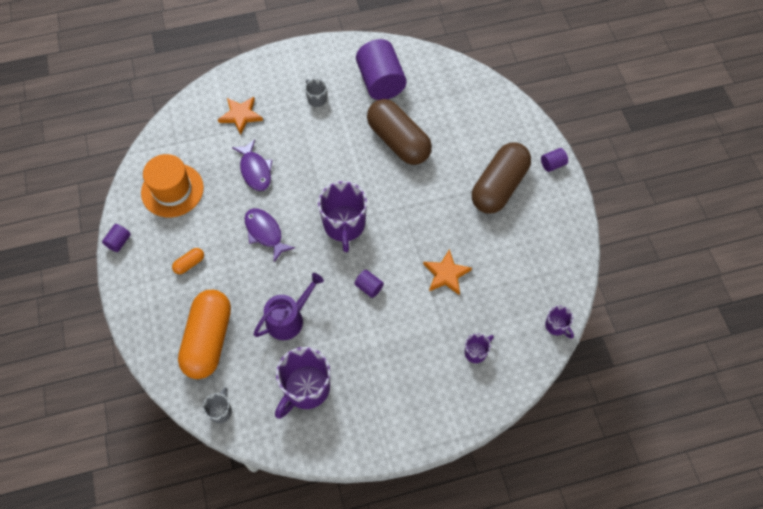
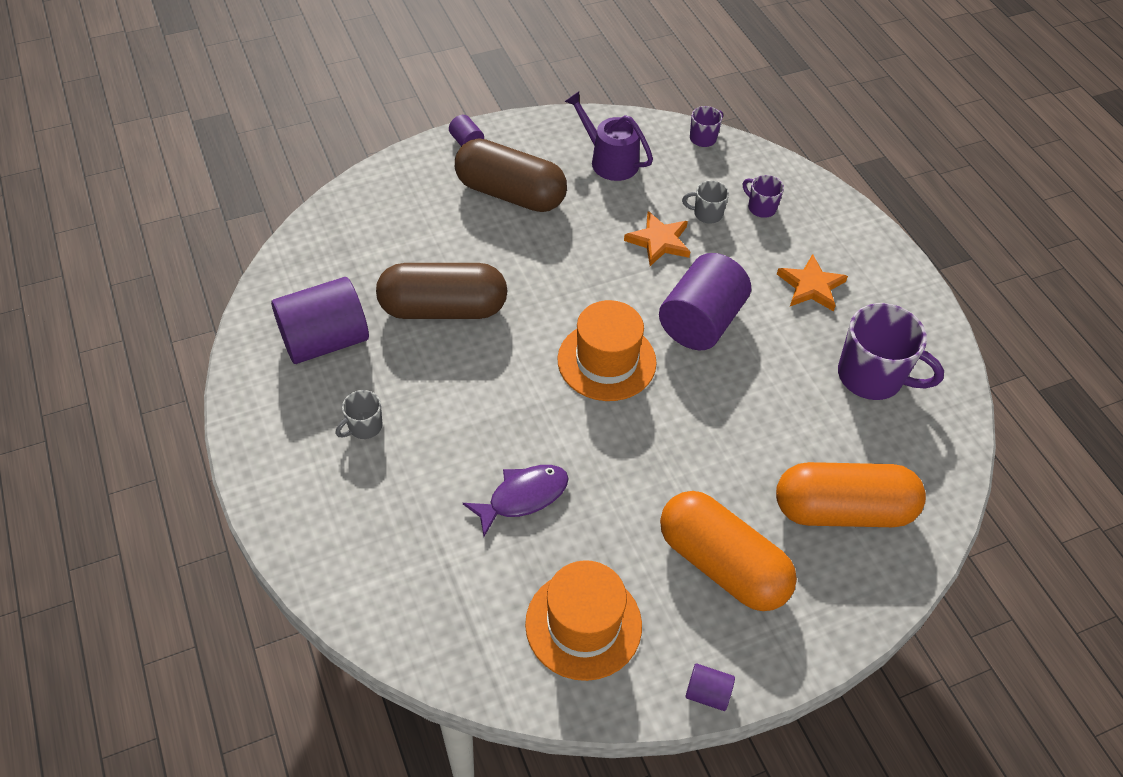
camera: 100 degrees left, 10 degrees down
(189, 264) = (722, 564): orange capsule -> orange capsule, size x2.50
(220, 411) = (942, 474): grey mug -> grey mug (707, 214)
(240, 115) = (406, 540): orange star -> orange star (811, 286)
(265, 233) = (640, 463): purple fish -> none
(288, 319) = (776, 411): purple watering can -> purple watering can (609, 160)
(344, 225) = (606, 361): purple mug -> orange hat
(369, 287) = (700, 322): purple cylinder -> purple cylinder, size x2.29
(398, 141) = (443, 308): brown capsule -> brown capsule turned 45 degrees clockwise

